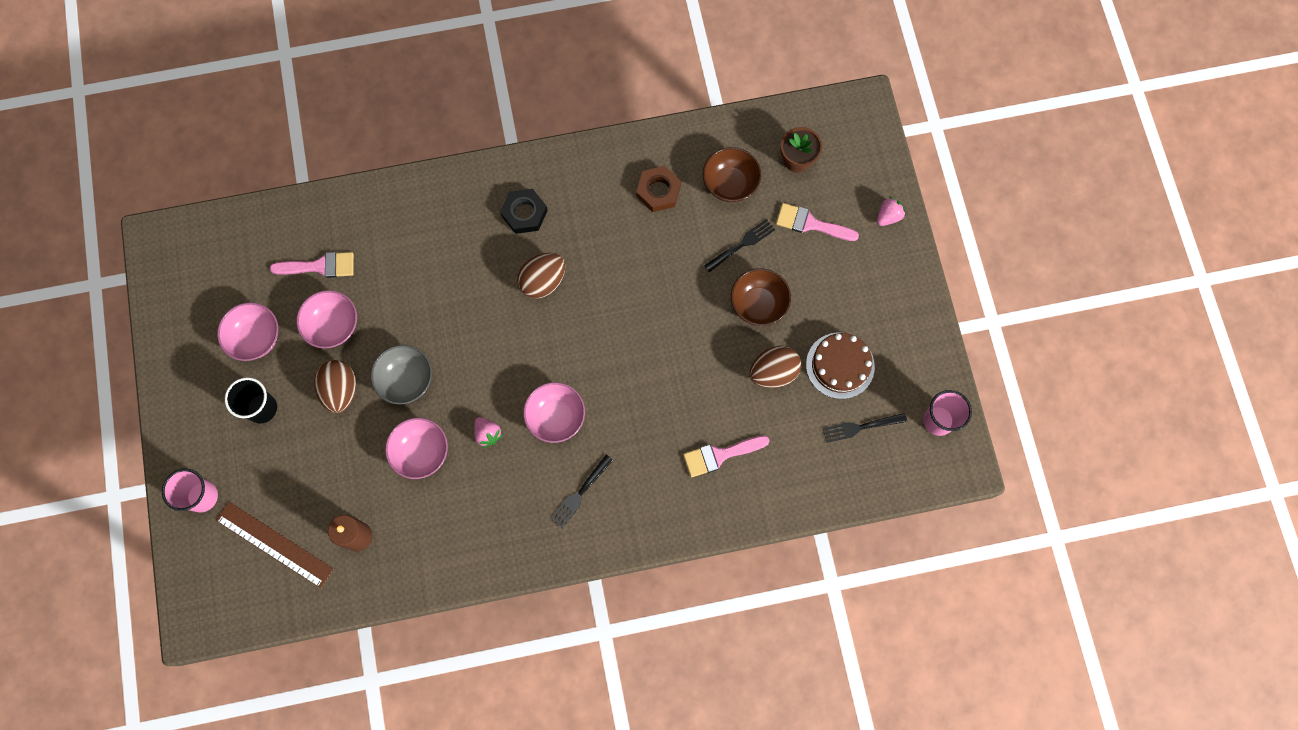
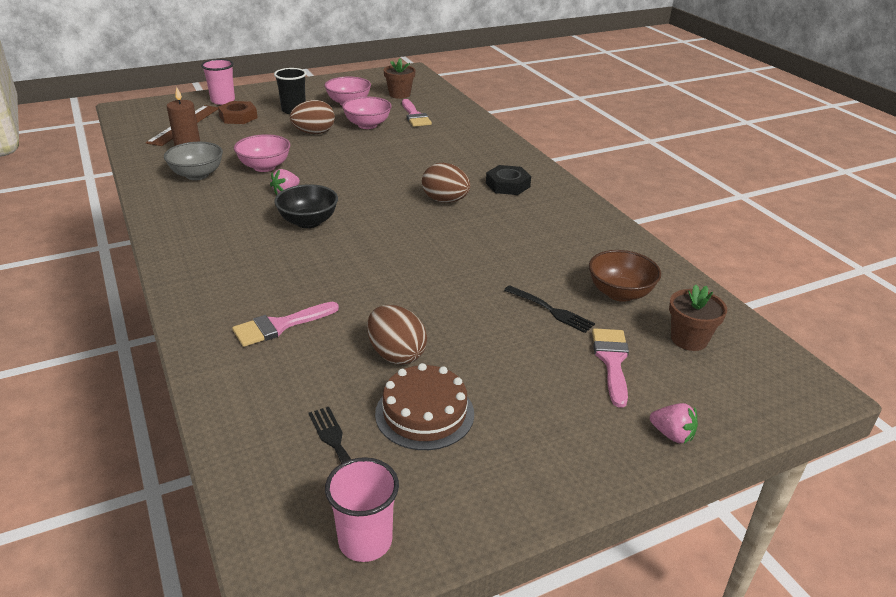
camera: 75 degrees right, 40 degrees down
(243, 270) = (399, 94): none -> brown flower pot
(406, 380) = (329, 154): grey bowl -> grey bowl (197, 175)
(556, 417) = (308, 222): pink bowl -> black bowl
(580, 493) = (228, 243): black fork -> none
(658, 191) = (578, 249): brown nut -> brown nut (238, 117)
(720, 455) = (280, 326): pink brush -> pink brush turned 90 degrees counterclockwise
(758, 304) = (481, 331): brown bowl -> none

